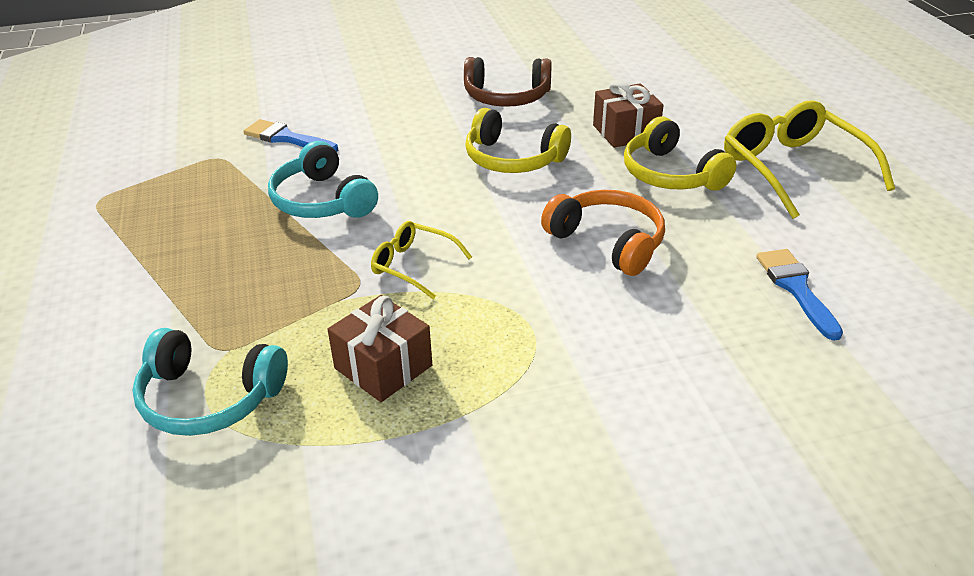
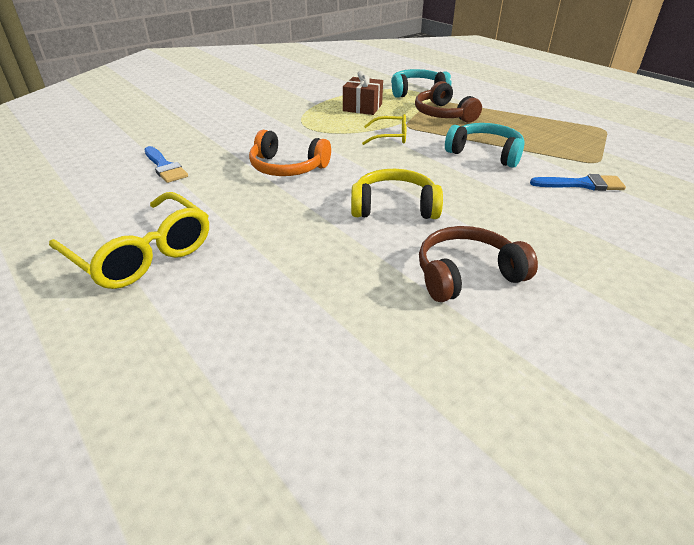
camera: 155 degrees right, 0 degrees up
(263, 299) = (443, 114): none -> brown headphones
(625, 132) = (313, 258): brown gift -> none
(671, 174) = (256, 222): yellow headphones -> none

